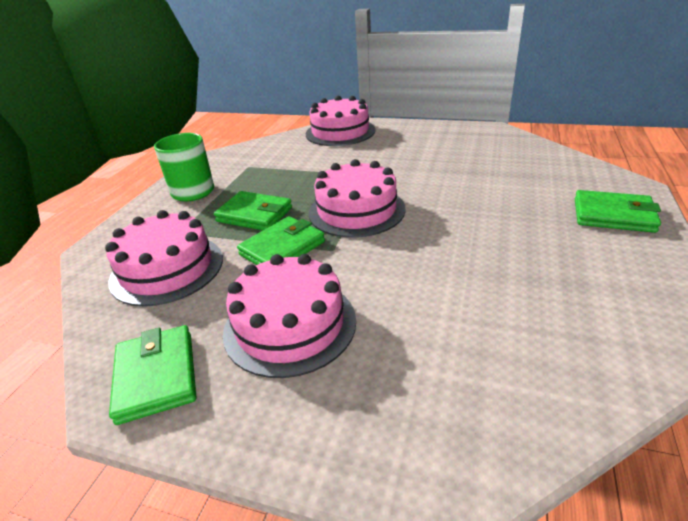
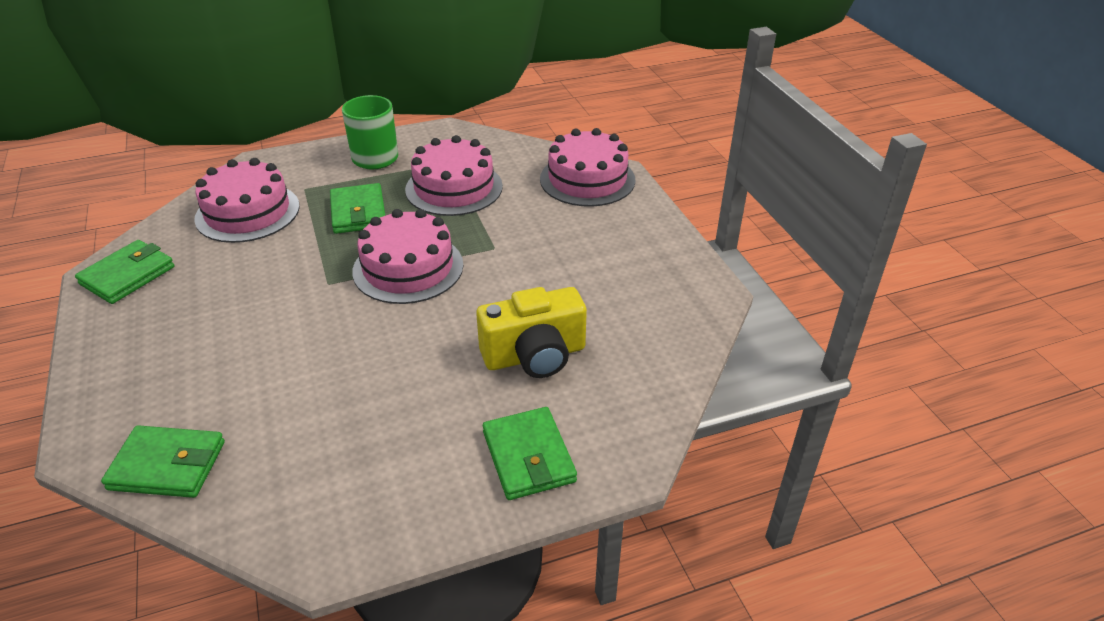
camera: 50 degrees right, 5 degrees up
(282, 248) = (312, 254): green wallet -> green wallet (167, 465)
(290, 325) = (209, 308): pink cake -> pink cake (454, 188)
(507, 189) = (535, 355): none -> yellow camera

